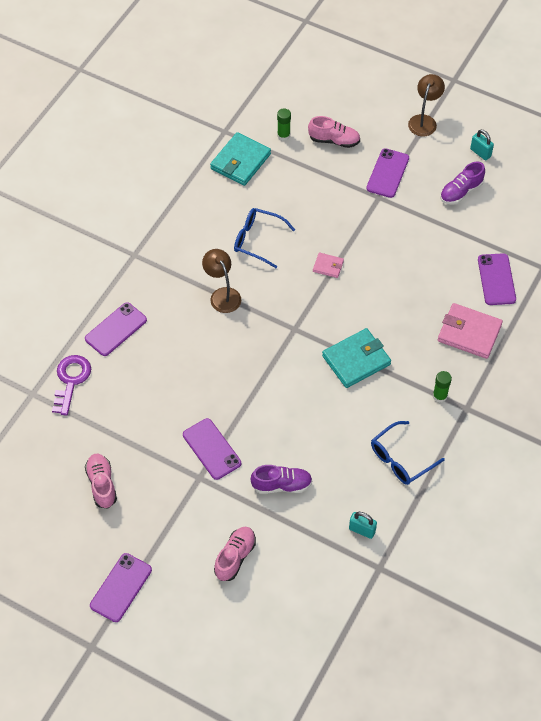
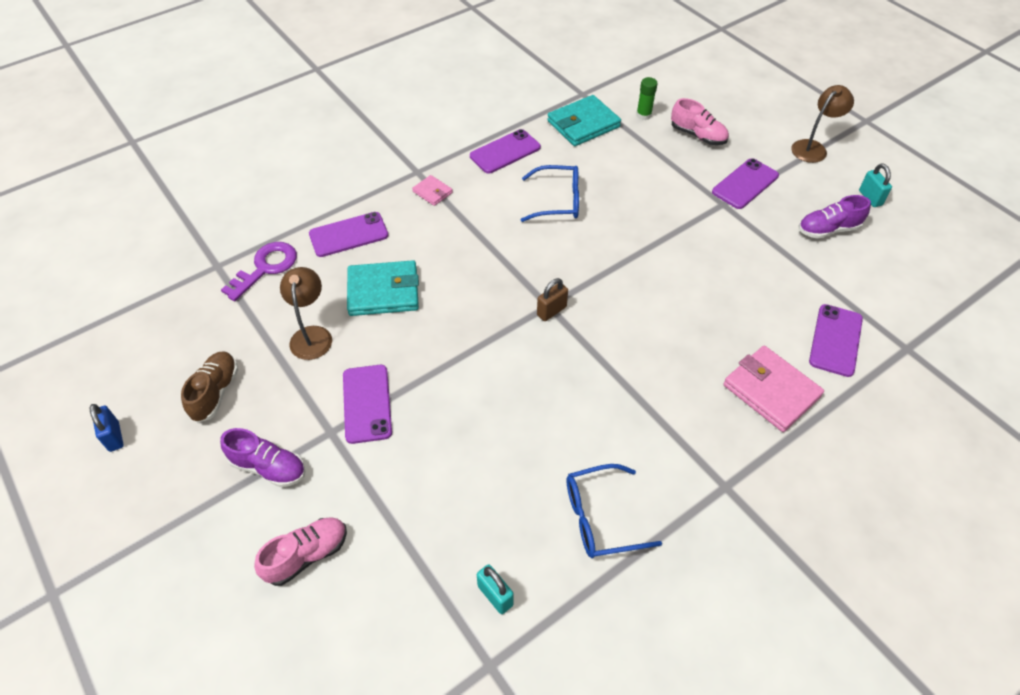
camera: 25 degrees right, 5 degrees down
(54, 542) = (114, 436): none -> blue padlock
(102, 484) = (215, 392): pink shoe -> brown shoe
(121, 587) = (144, 530): purple phone -> purple phone (505, 152)
(222, 295) = (486, 241): brown lamp -> brown lamp (312, 335)
(257, 240) = (558, 201): blue glasses -> blue glasses turned 135 degrees clockwise
(282, 485) = (424, 485): purple shoe -> purple shoe (269, 467)
(299, 332) = (551, 311): none -> brown padlock
(328, 266) = (625, 253): pink wallet -> pink wallet (432, 192)
(356, 360) = (605, 368): turquoise wallet -> turquoise wallet (383, 291)
(439, 396) = (694, 455): green glue stick -> none

